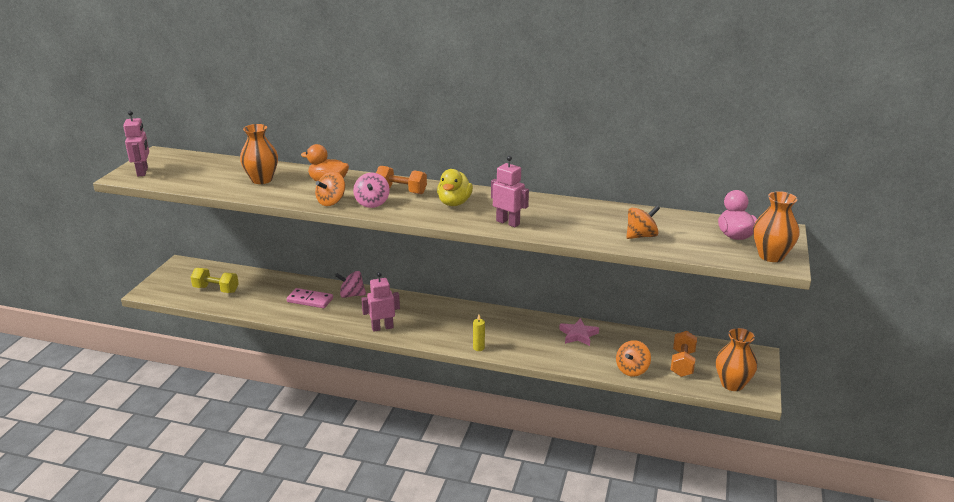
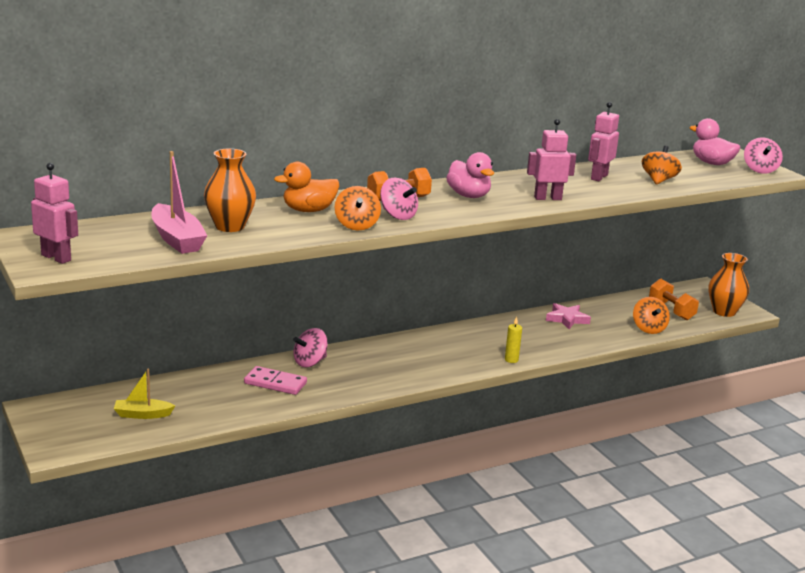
camera: 45 degrees left, 5 degrees down
(216, 289) = (142, 414): yellow dumbbell -> yellow boat
(218, 179) = (177, 239): none -> pink boat
(310, 300) = (275, 383): pink domino -> pink domino turned 45 degrees clockwise
(382, 327) = (397, 378): pink robot -> pink robot (599, 177)
(454, 203) = (469, 196): yellow duck -> pink duck
(771, 256) = (760, 170): orange vase -> pink spinning top

